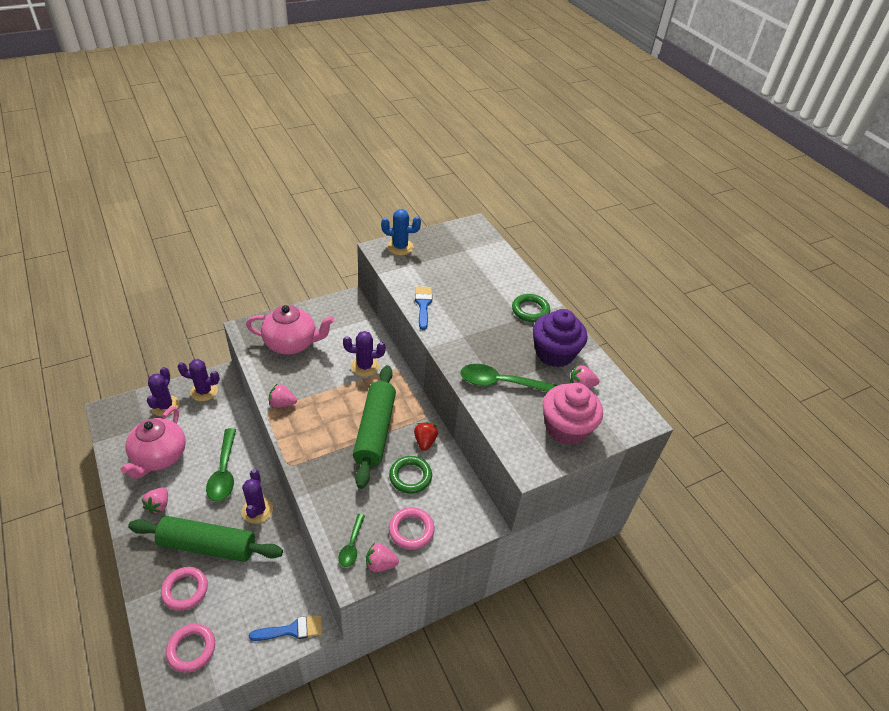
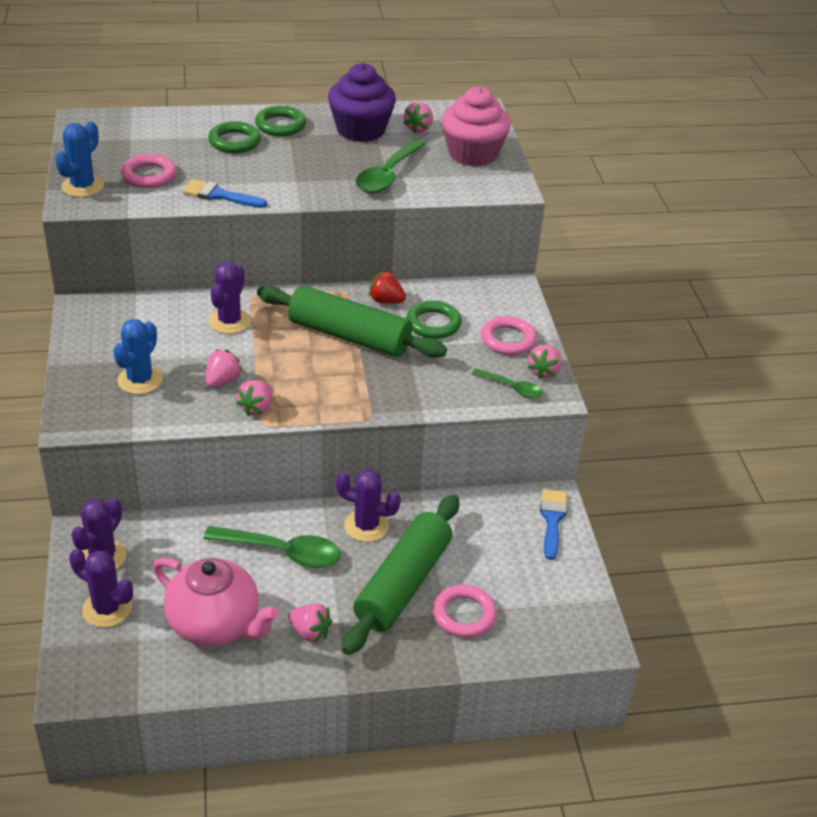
camera: 70 degrees left, 5 degrees down
(191, 649) = (550, 616): pink ring -> pink ring (149, 175)
(292, 344) = (140, 380): pink teapot -> blue cactus
(303, 380) = (222, 381): none -> pink strawberry
(493, 294) = (234, 141): none -> green ring

